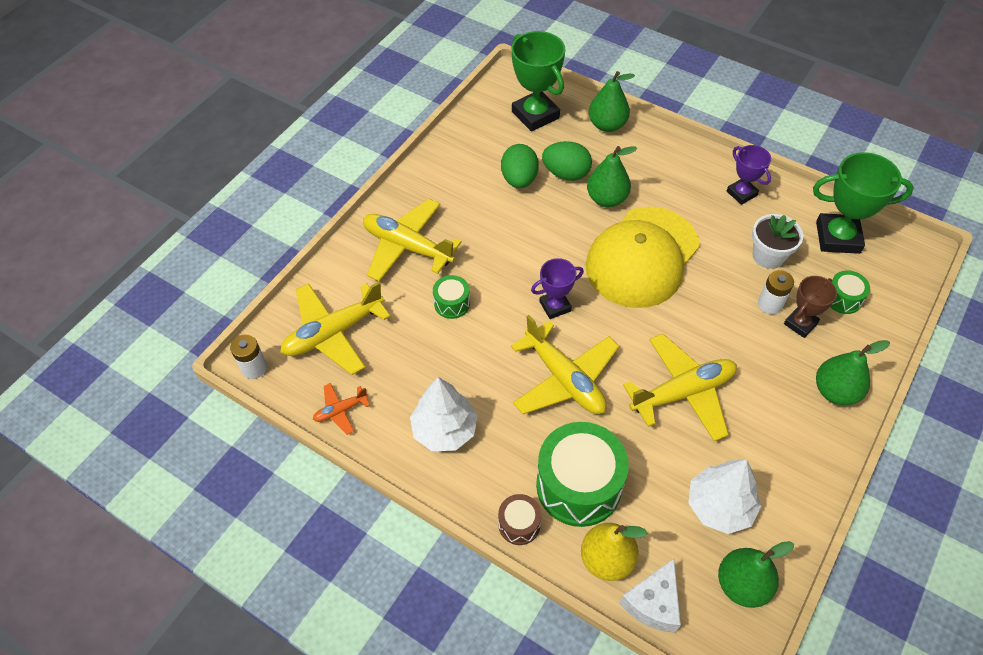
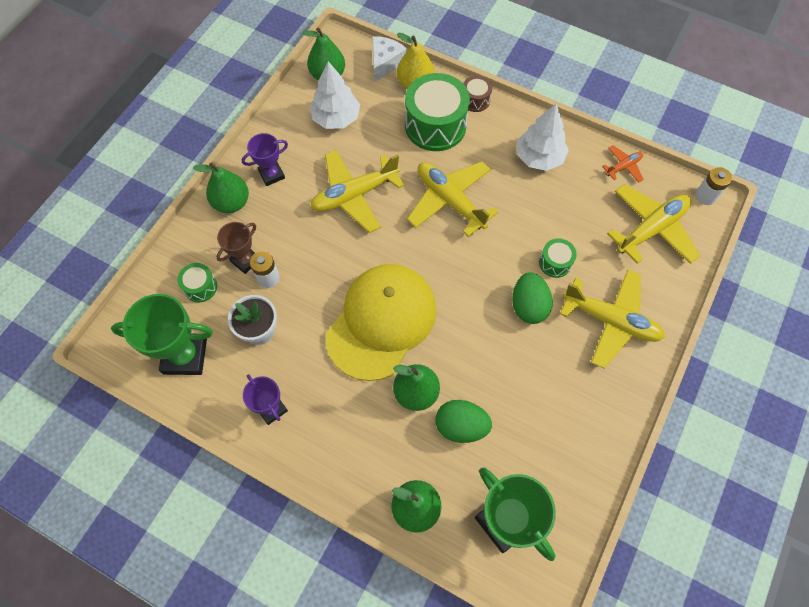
camera: 175 degrees right, 10 degrees up
(519, 179) = (511, 414): green egg -> green egg (528, 306)
(555, 306) = (462, 265): purple trophy -> purple trophy (271, 174)

